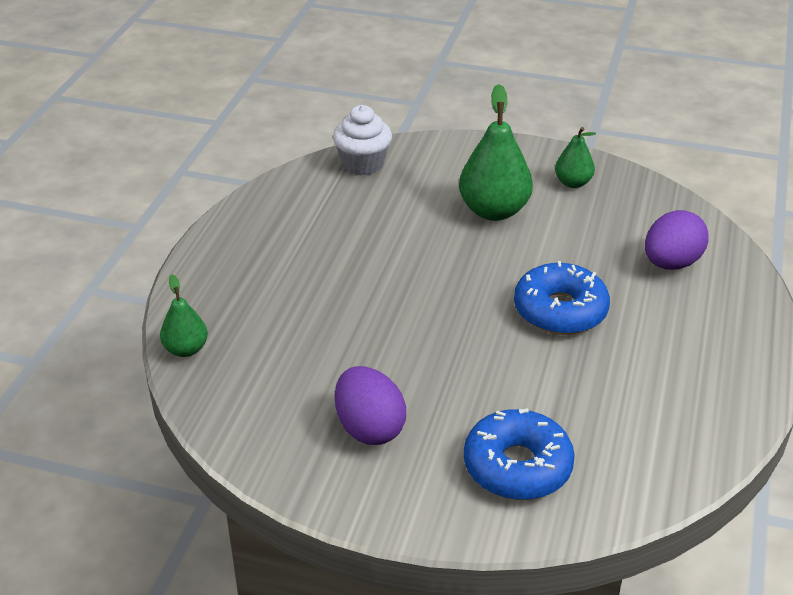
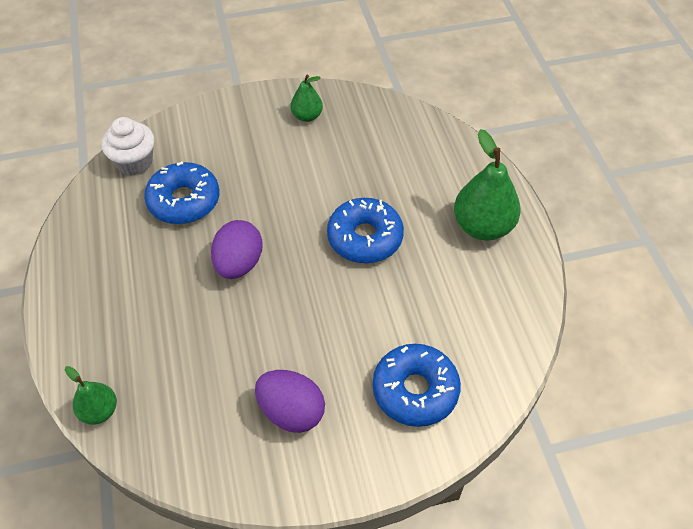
camera: 30 degrees left, 15 degrees up
(389, 212) = (184, 201): none -> blue donut
(494, 211) = (264, 166): green pear -> green pear (483, 226)
(671, 263) = (415, 161): purple egg -> purple egg (239, 264)

